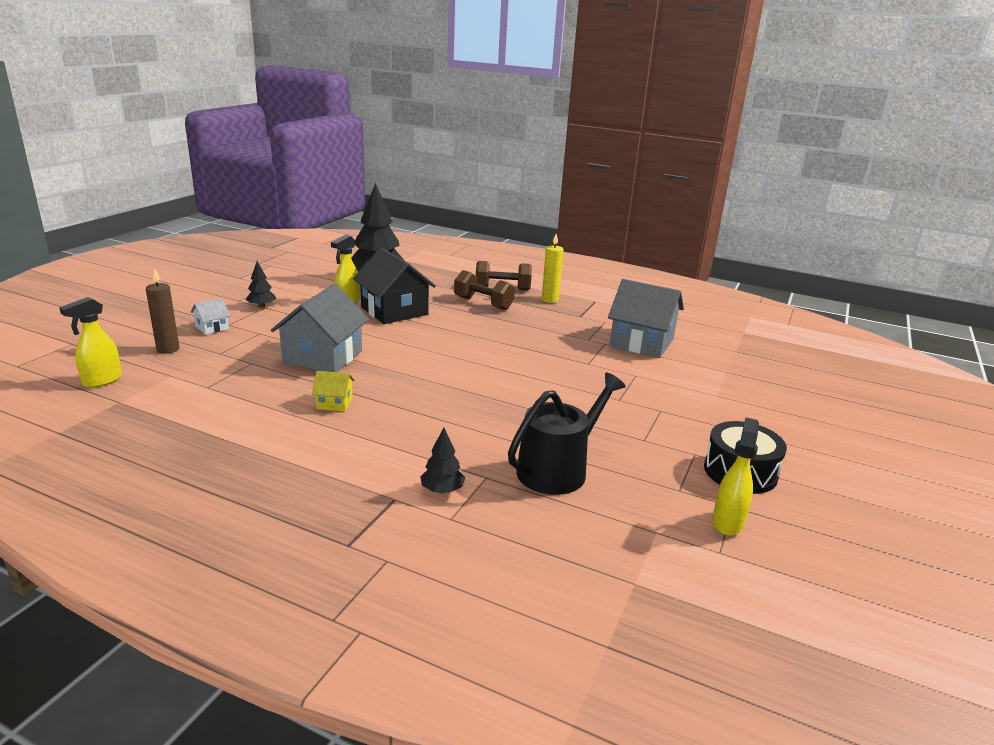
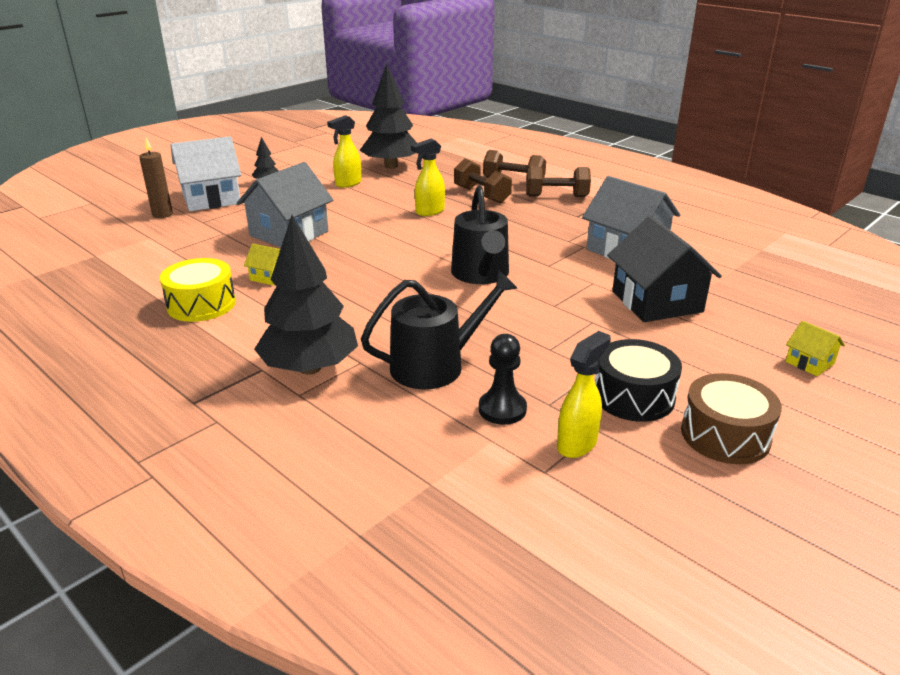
camera: 20 degrees right, 5 degrees up
(101, 381) = (93, 236): yellow spray bottle -> yellow spray bottle (429, 212)
(212, 328) = (211, 198): white house -> white house, size x2.18
(282, 440) = (201, 304): none -> yellow drum
(394, 311) = (386, 196): black house -> black house (657, 302)
(442, 490) = (309, 368): black tree -> black tree, size x2.26
(536, 378) = (481, 274): none -> black watering can
(550, 300) = (556, 196): yellow candle -> brown dumbbell
(645, 501) = (502, 409): none -> black pawn
(830, 494) = (725, 435): none -> brown drum
(845, 423) = (810, 362): none -> yellow house

